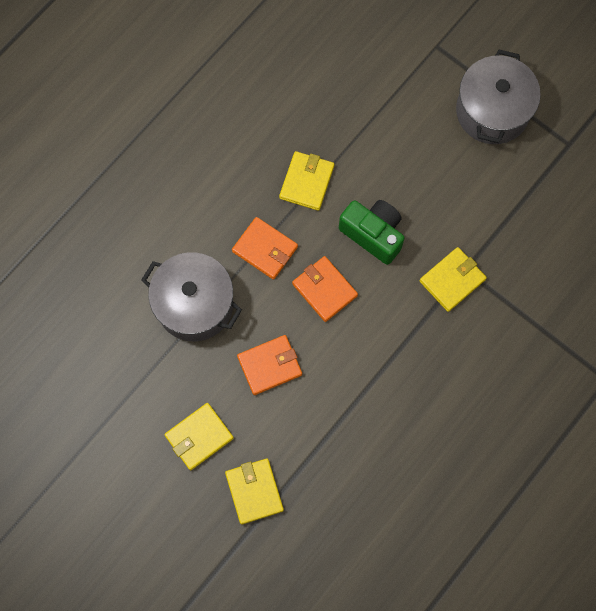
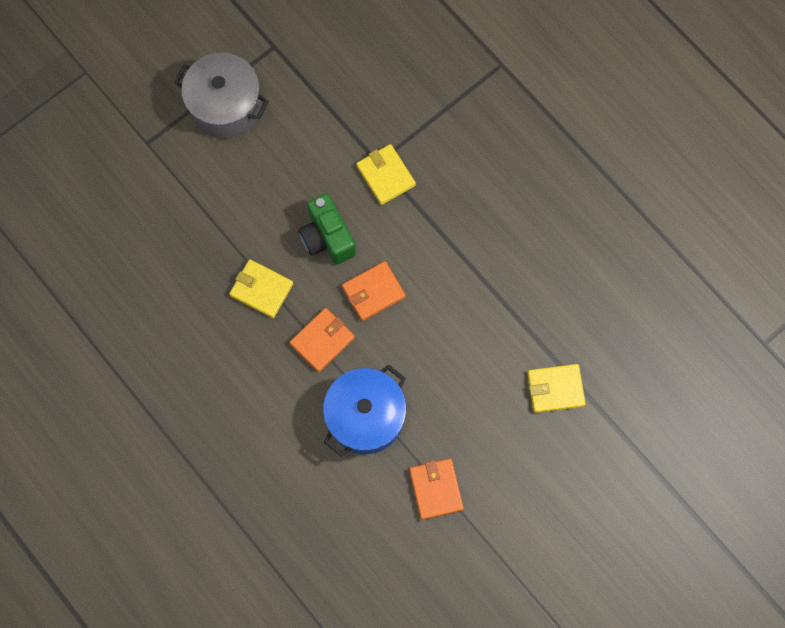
camera: 80 degrees left, 0 degrees up
(194, 304) = (365, 416): grey pot -> blue pot
(199, 437) = (496, 432): yellow wallet -> none
(269, 365) = (438, 355): orange wallet -> orange wallet (436, 489)
(373, 234) = (327, 237): green camera -> green camera turned 75 degrees counterclockwise

